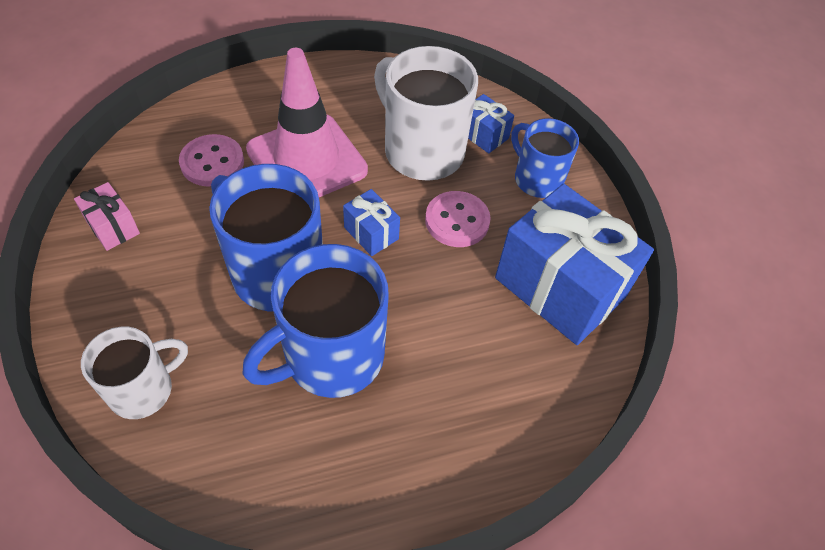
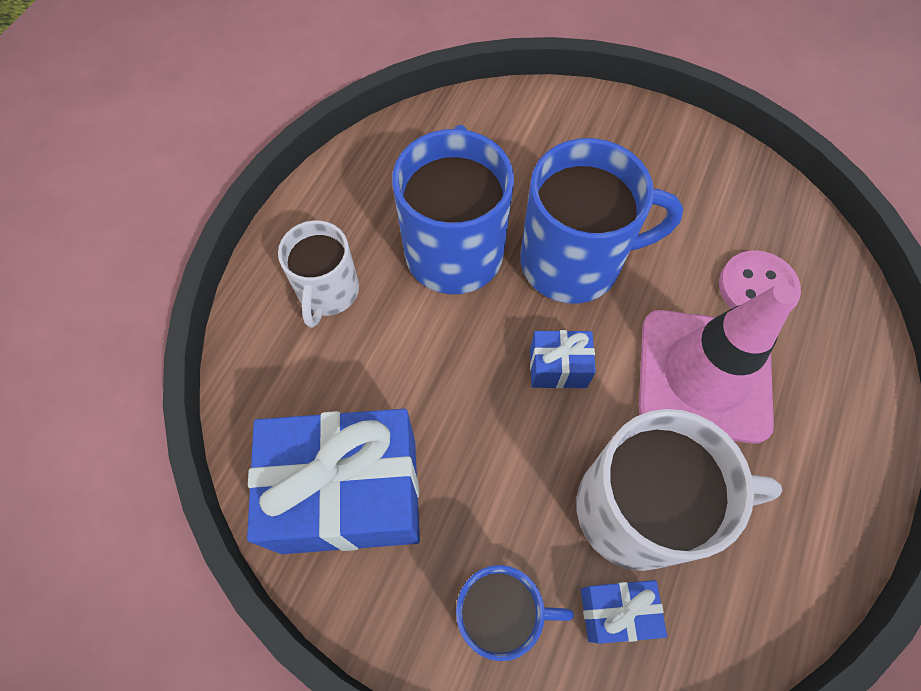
camera: 135 degrees right, 10 degrees up
(113, 227) = (718, 175): pink gift -> none
(143, 389) = (532, 124): white mug -> white mug (328, 292)
(457, 221) = (510, 463): pink button -> none

